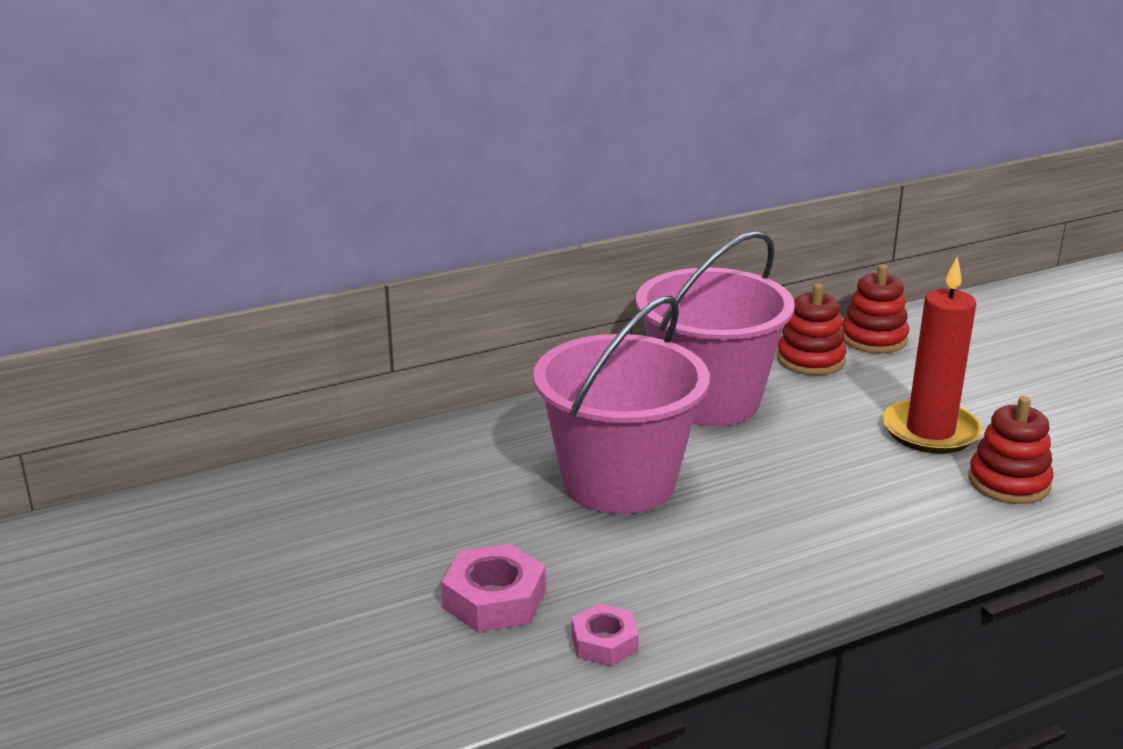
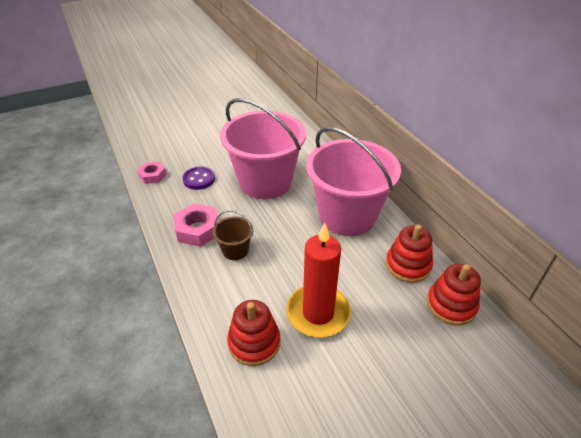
camera: 90 degrees right, 15 degrees up
(494, 599) = (186, 150): pink nut -> pink nut (198, 229)
(615, 568) = (199, 179): none -> purple button
(826, 508) = (235, 250): none -> brown bucket

